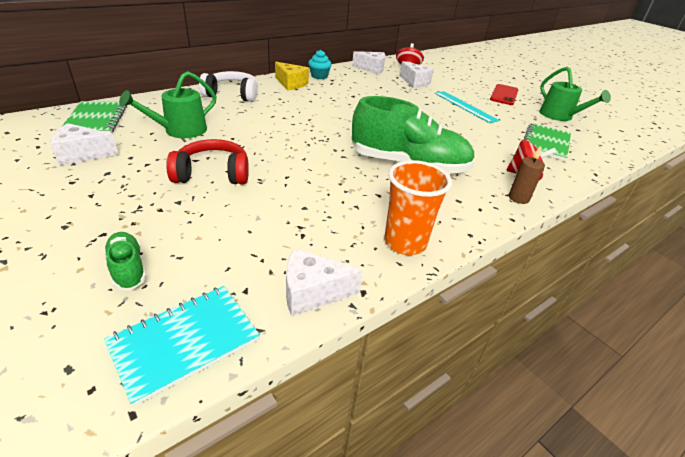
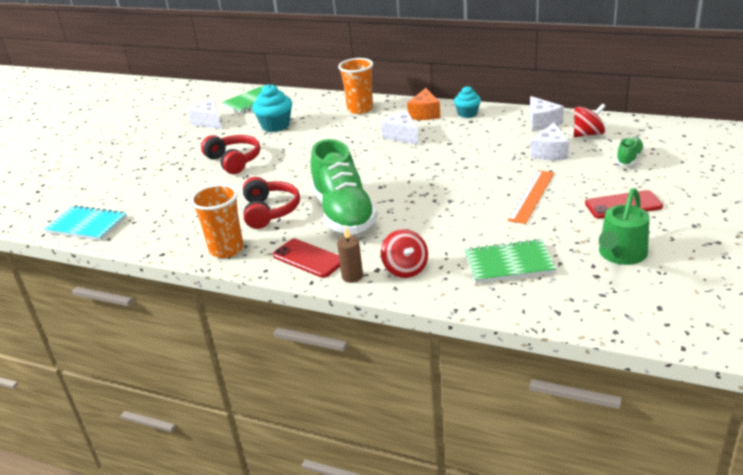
camera: 65 degrees right, 5 degrees down
(128, 269) = (124, 187): green shoe -> green shoe (629, 159)
(180, 130) = (275, 126): green watering can -> turquoise cupcake
(232, 95) = (360, 109): white headphones -> orange cup
(291, 84) = (425, 113): yellow cheese -> orange cheese
(312, 292) = (148, 239): white cheese -> white cheese (402, 136)
(356, 193) = (270, 211): none -> red headphones
(465, 106) = (531, 196): turquoise ruler -> orange ruler
(470, 206) = (308, 258): none -> red phone

